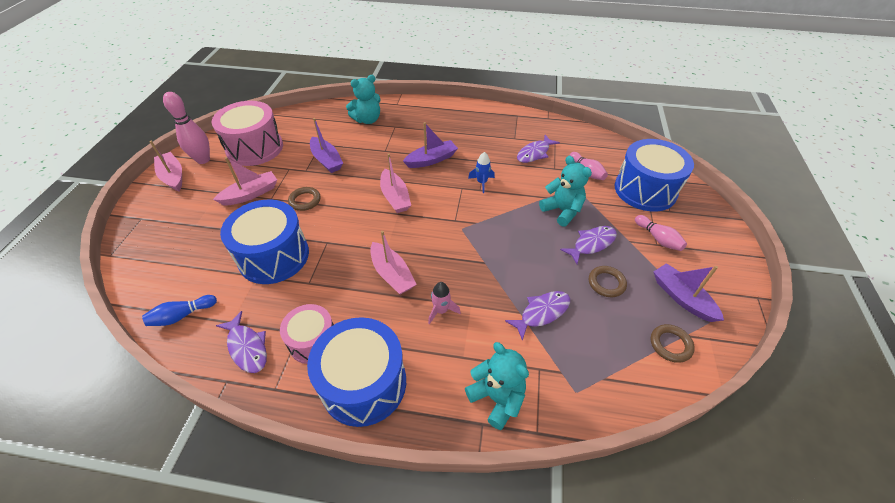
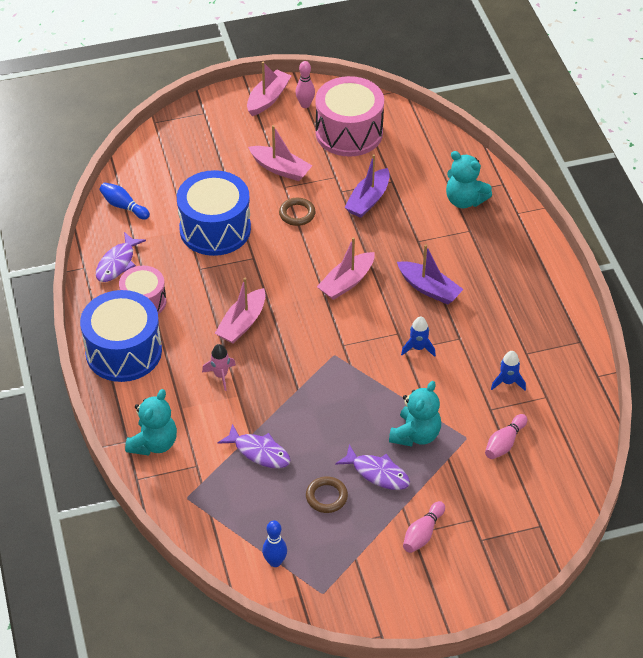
camera: 65 degrees right, 0 degrees up
(203, 160) = (305, 105): pink bowling pin -> pink bowling pin, size x0.64
(534, 153) = (507, 382): purple fish -> blue rocket
(645, 190) = (506, 509): blue drum -> none
(670, 345) = (275, 562): brown ring -> blue bowling pin
(681, 297) = (342, 565): purple boat -> none

